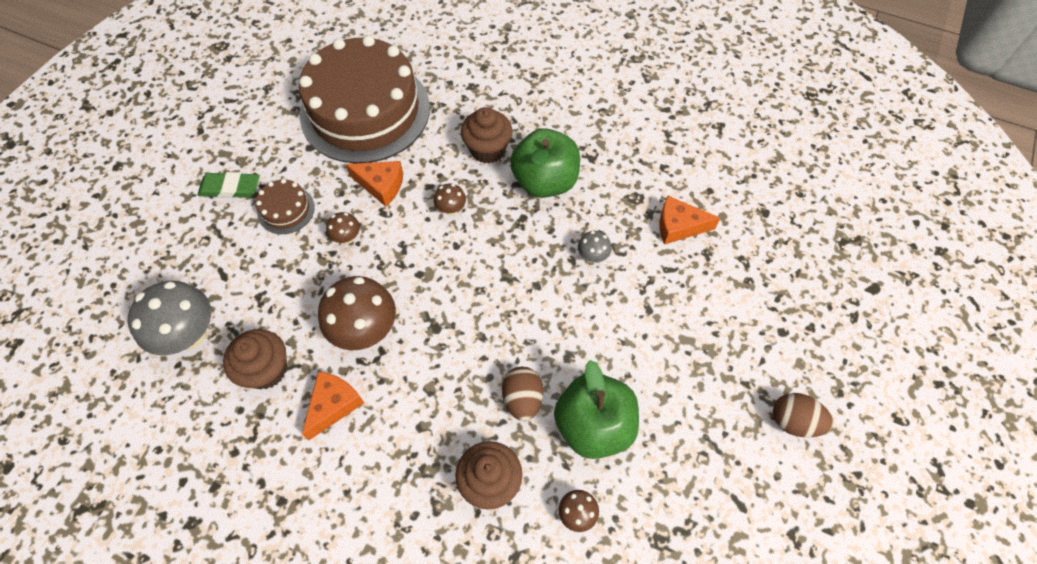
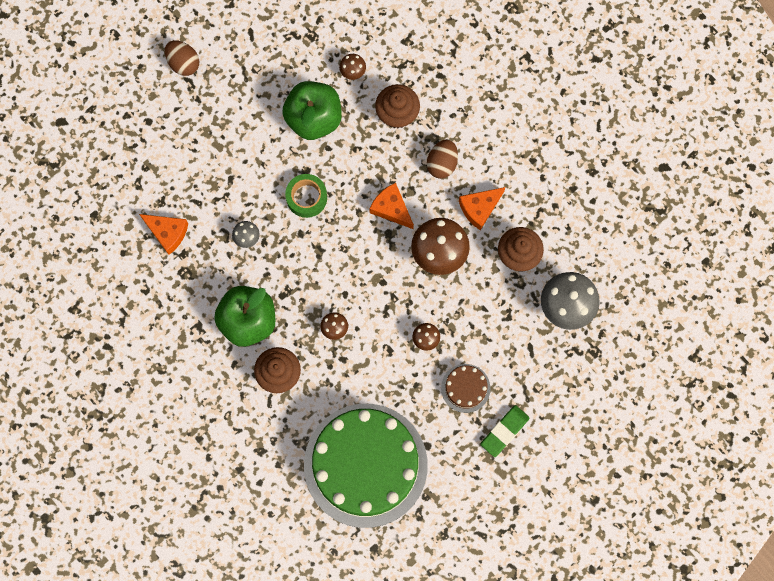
camera: 155 degrees left, 15 degrees up
(230, 188) = (504, 431): green eraser -> green eraser turned 75 degrees counterclockwise
(365, 111) = (365, 465): brown cake -> green cake
(381, 185) = (381, 377): orange cheese -> orange cheese (391, 208)
(522, 399) = (352, 156): brown egg -> brown egg (442, 163)
(551, 326) = (306, 197): none -> green tape

